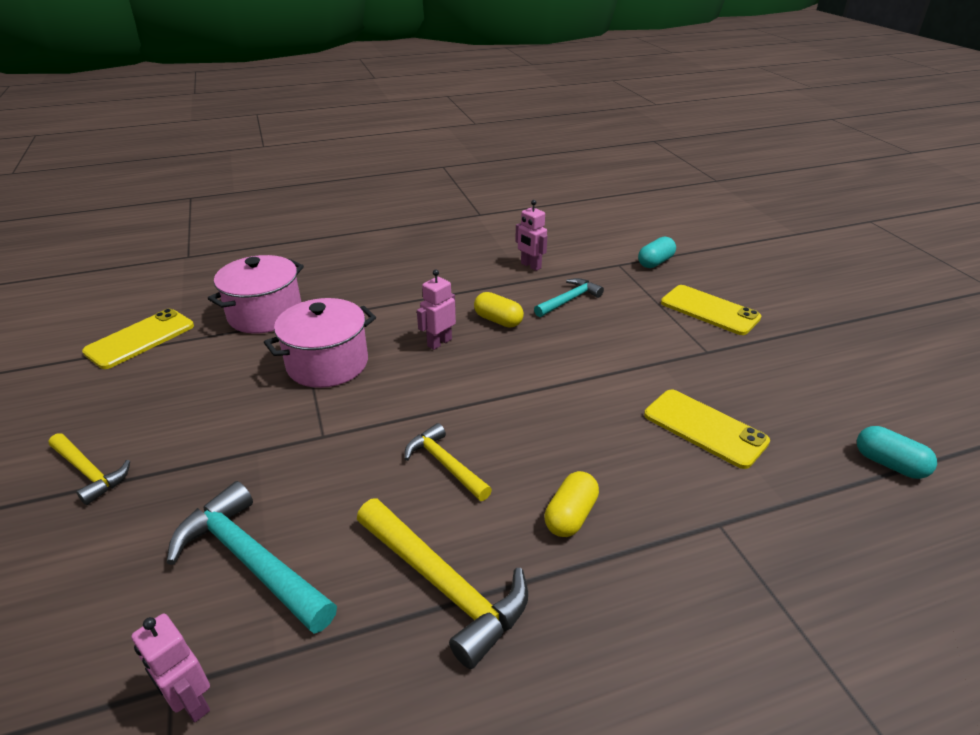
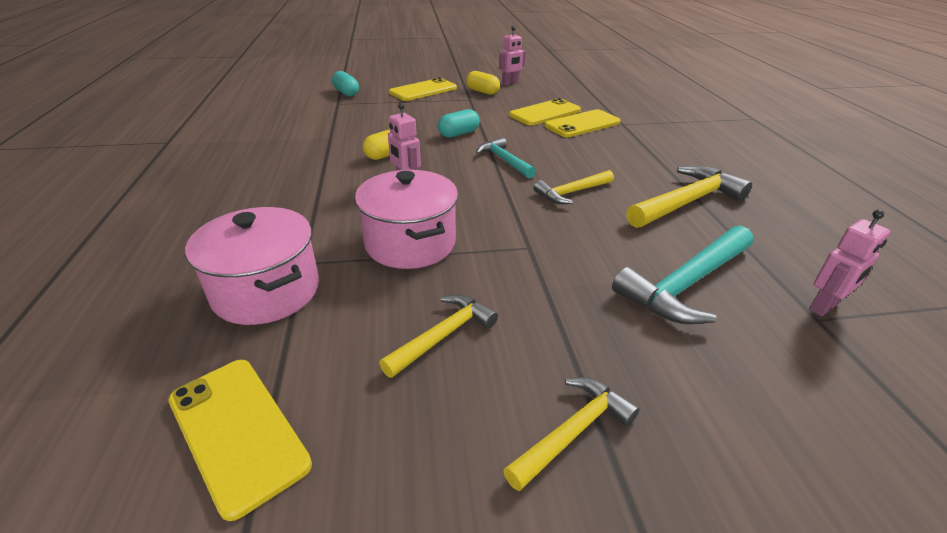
camera: 80 degrees left, 0 degrees up
(202, 400) = (443, 335): none -> yellow hammer
(530, 266) = (306, 132): pink robot -> pink robot (510, 83)
(569, 300) = (376, 126): turquoise hammer -> turquoise hammer (504, 160)
(570, 515) = (620, 157): yellow capsule -> yellow capsule (482, 92)
(683, 472) = (582, 124): none -> yellow phone
(889, 464) = (578, 84): turquoise capsule -> turquoise capsule (458, 134)

